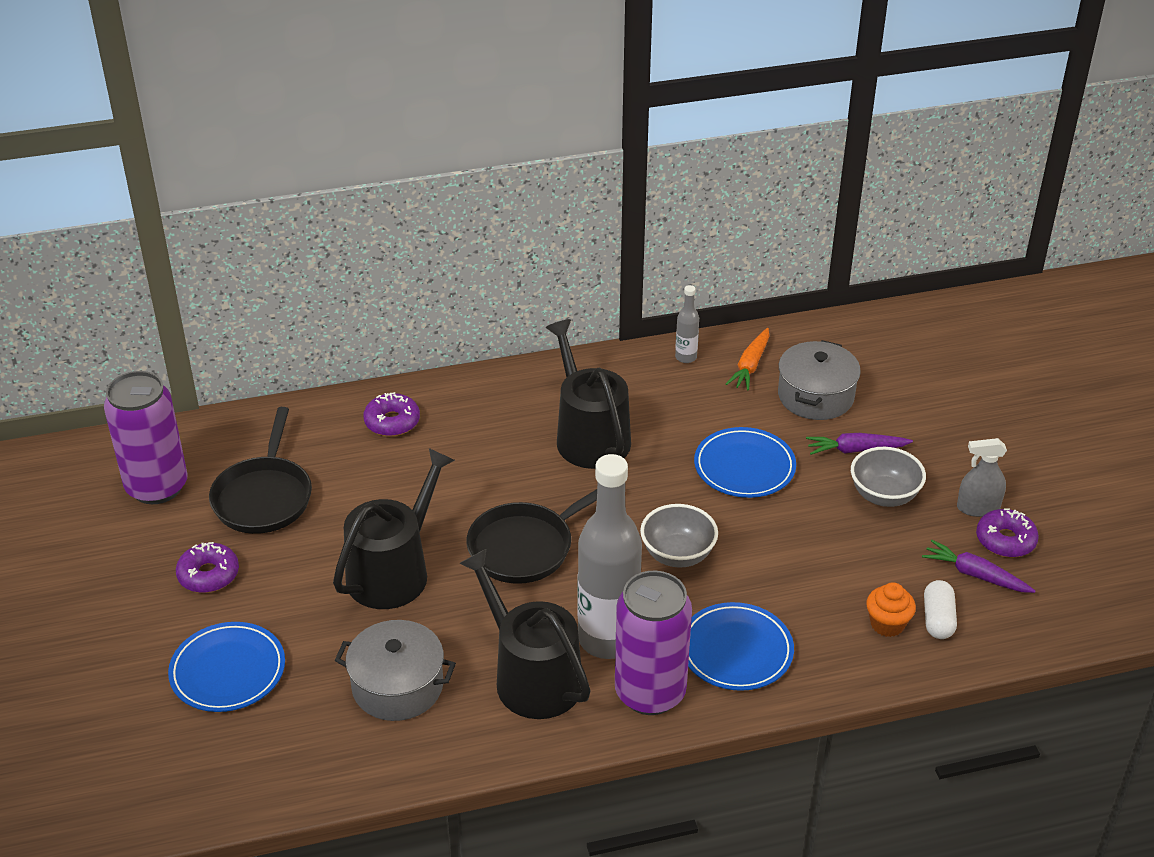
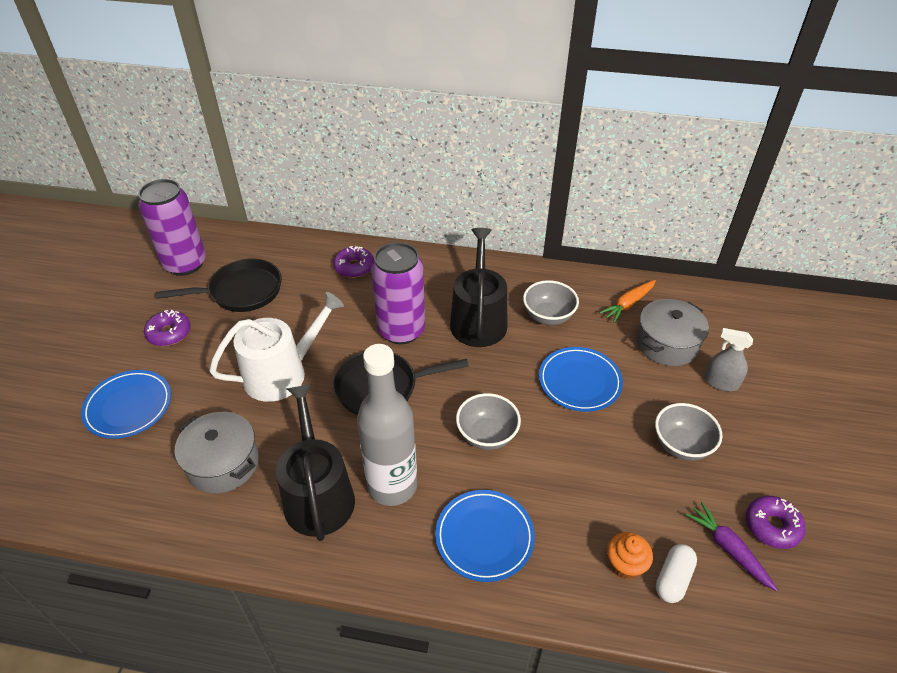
camera: 25 degrees right, 5 degrees up
(264, 496) = (241, 291): black pan -> black pan turned 135 degrees counterclockwise
(394, 571) = (282, 373): black watering can -> white watering can
(650, 693) = (395, 546): purple can -> purple can (401, 330)
(668, 407) = (548, 316): none -> grey bowl
(686, 357) = (583, 283): grey bottle -> none
(856, 450) = (677, 398): purple carrot -> none
(978, 508) = (760, 486): grey spray bottle -> grey spray bottle (721, 382)

